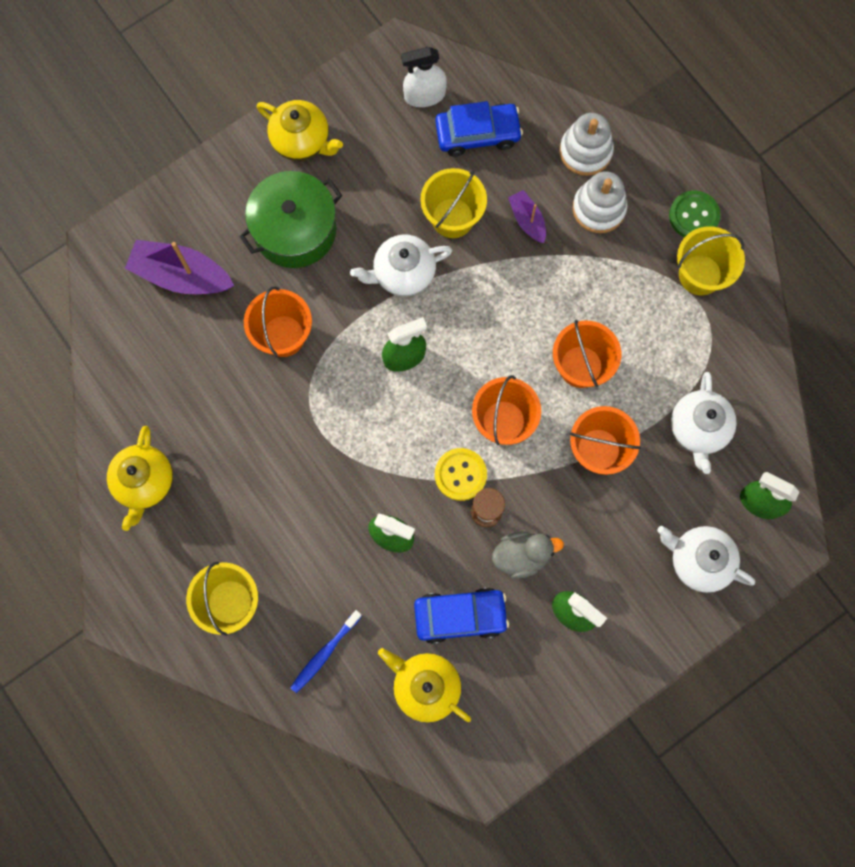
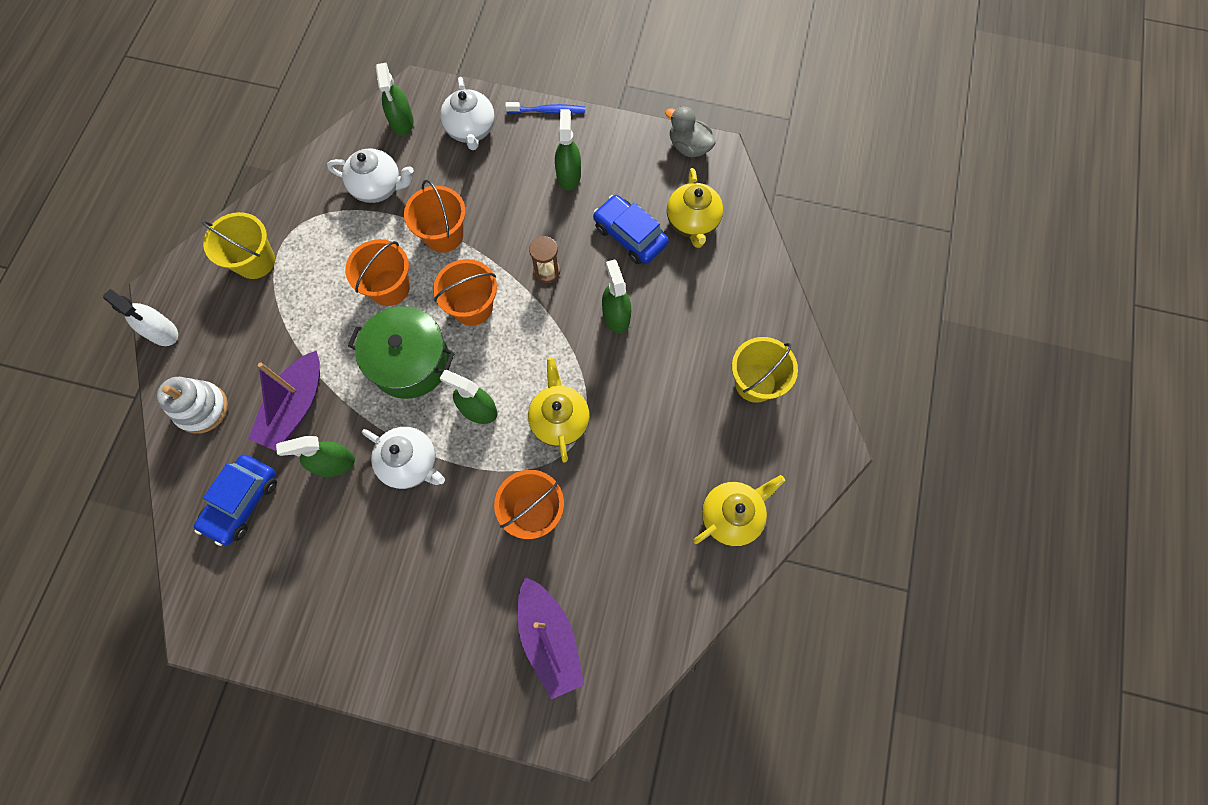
camera: 130 degrees left, 5 degrees down
(295, 230) = (437, 578): green pot -> green pot (410, 362)
(302, 141) = (350, 642): yellow teapot -> yellow teapot (559, 420)
(324, 653) = (729, 296): blue toothbrush -> blue toothbrush (548, 111)
(424, 95) = (233, 573): white spray bottle -> white spray bottle (162, 332)
(452, 218) = (334, 463): yellow bucket -> green spray bottle
(460, 474) = (534, 305): yellow button -> none
(477, 134) = (242, 502): blue car -> blue car turned 105 degrees counterclockwise
(522, 556) = (557, 228): grey duck -> grey duck (689, 147)
(527, 220) = (295, 407): purple boat -> purple boat, size x1.82
(599, 208) = (248, 364): white stacking toy -> none
(694, 216) = (207, 296): green button -> none
(698, 429) = (378, 187): white teapot -> white teapot turned 45 degrees clockwise

